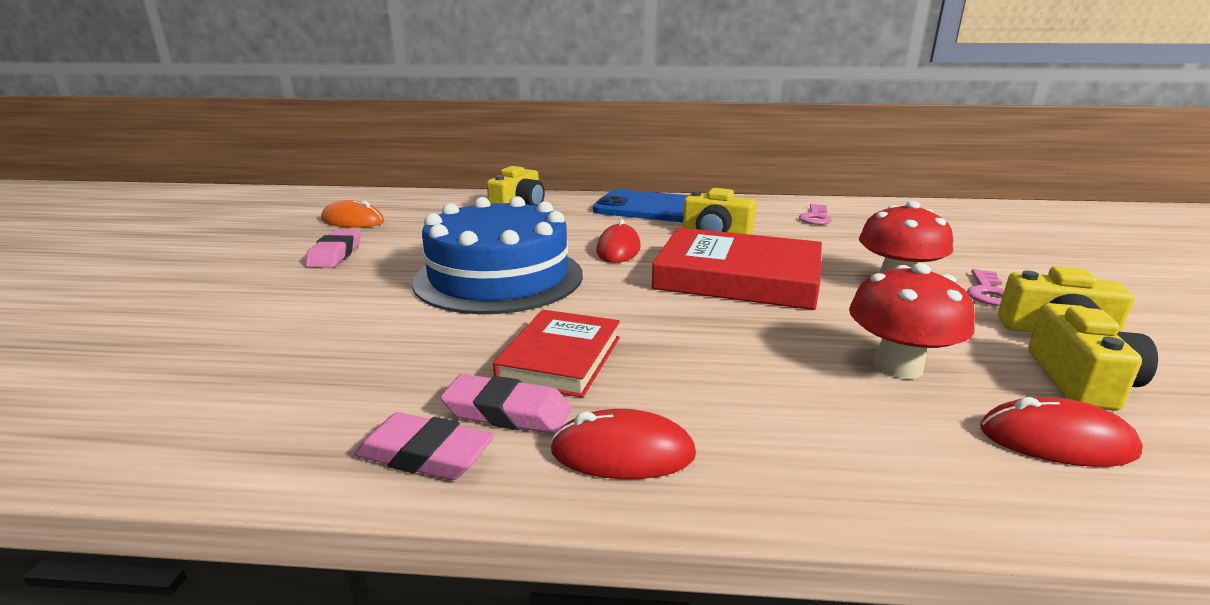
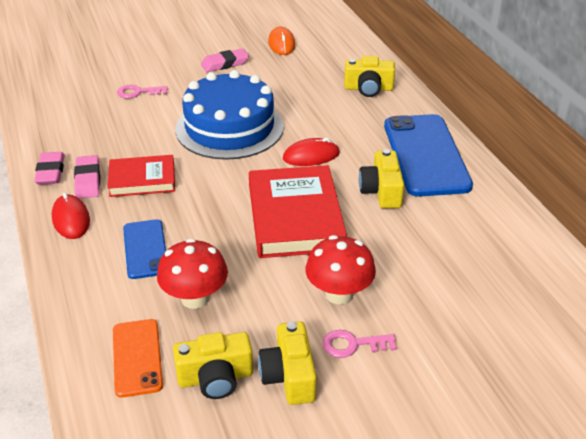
camera: 65 degrees right, 15 degrees up
(760, 387) = (145, 249): none -> blue phone
(815, 217) = (482, 237): pink key -> pink key (138, 92)
(1056, 441) = (137, 357): red mouse -> orange phone

